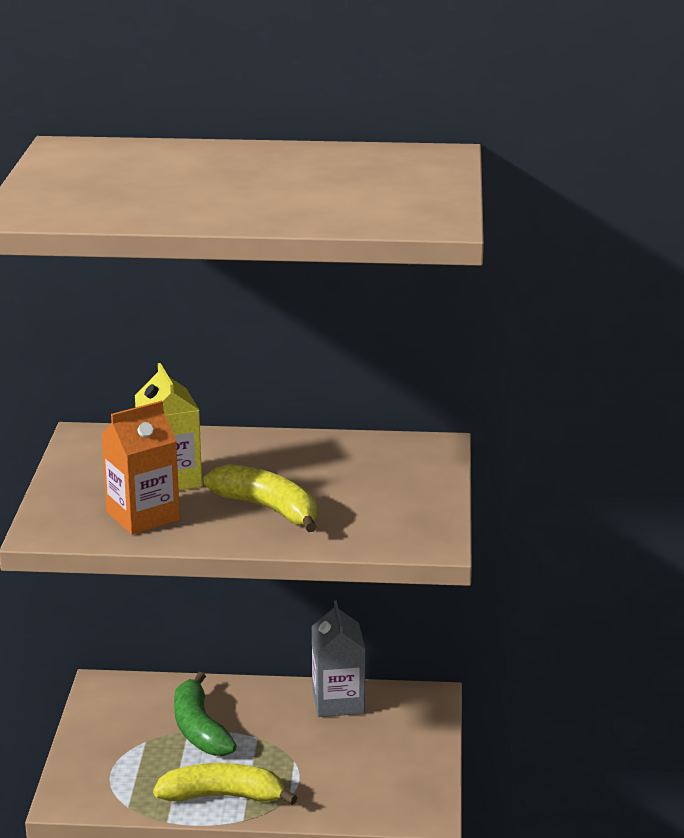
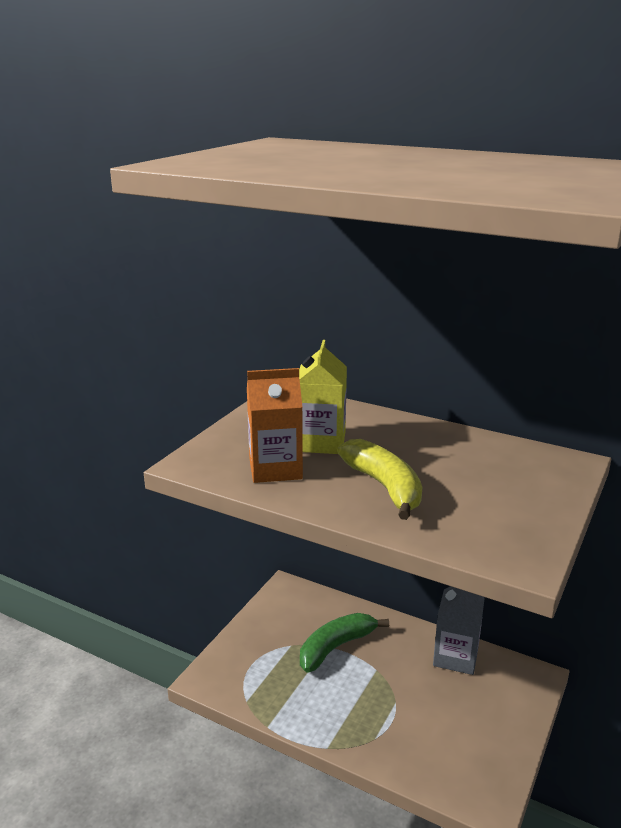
camera: 25 degrees right, 0 degrees up
(199, 729) = (336, 647): green banana -> green banana turned 45 degrees clockwise
(223, 796) = (322, 717): yellow banana -> none

